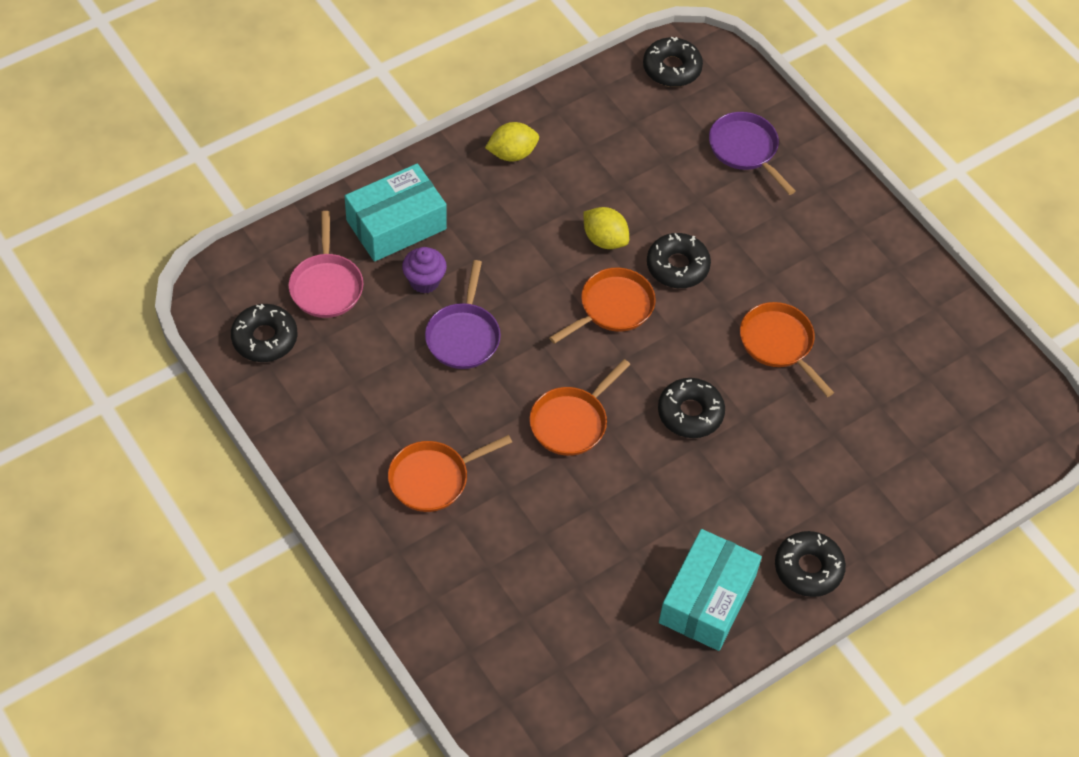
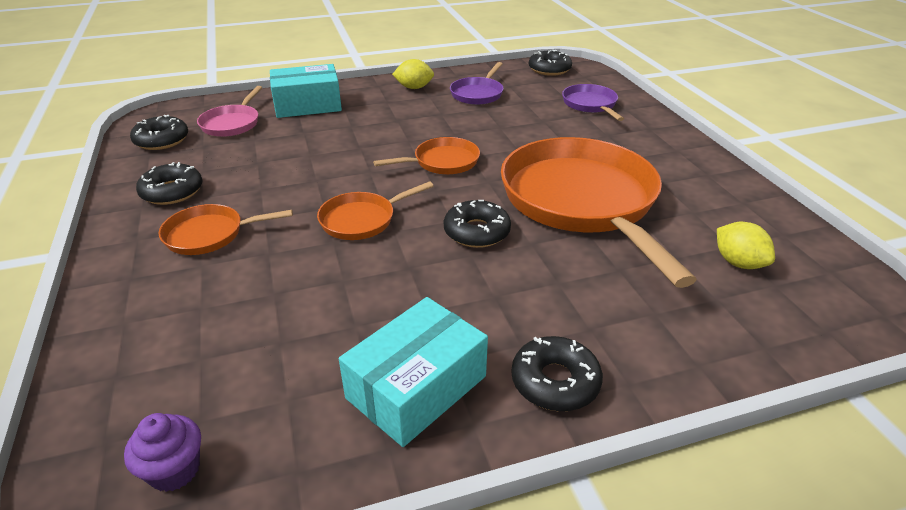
camera: 20 degrees right, 20 degrees down
(424, 281) = (304, 130): purple cupcake -> purple cupcake (175, 470)
(463, 335) = (310, 159): purple pan -> purple pan (478, 94)
(604, 239) = (457, 129): yellow lemon -> yellow lemon (738, 263)
(677, 266) = (509, 149): black donut -> black donut (172, 192)
(779, 344) = (582, 202): orange pan -> orange pan, size x2.20

